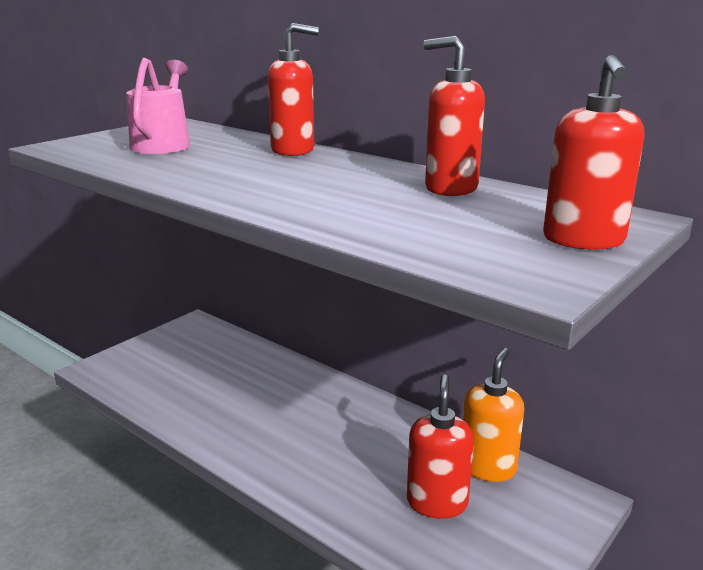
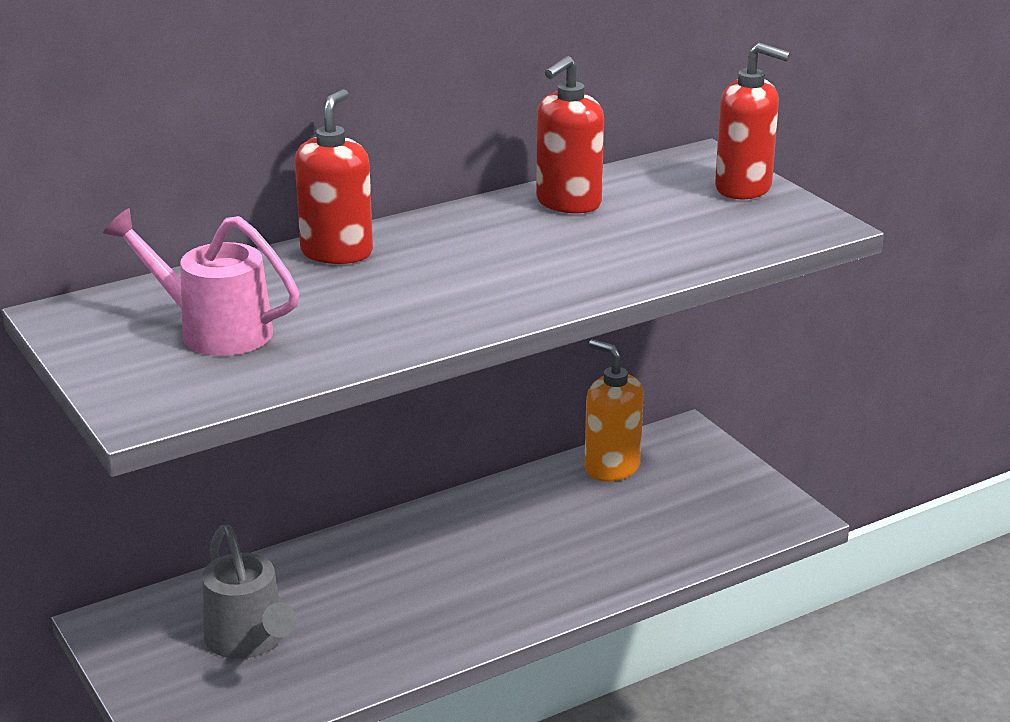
camera: 70 degrees left, 5 degrees up
(191, 366) = (249, 641): none -> grey watering can
(437, 502) = (648, 511): red soap dispenser -> none

